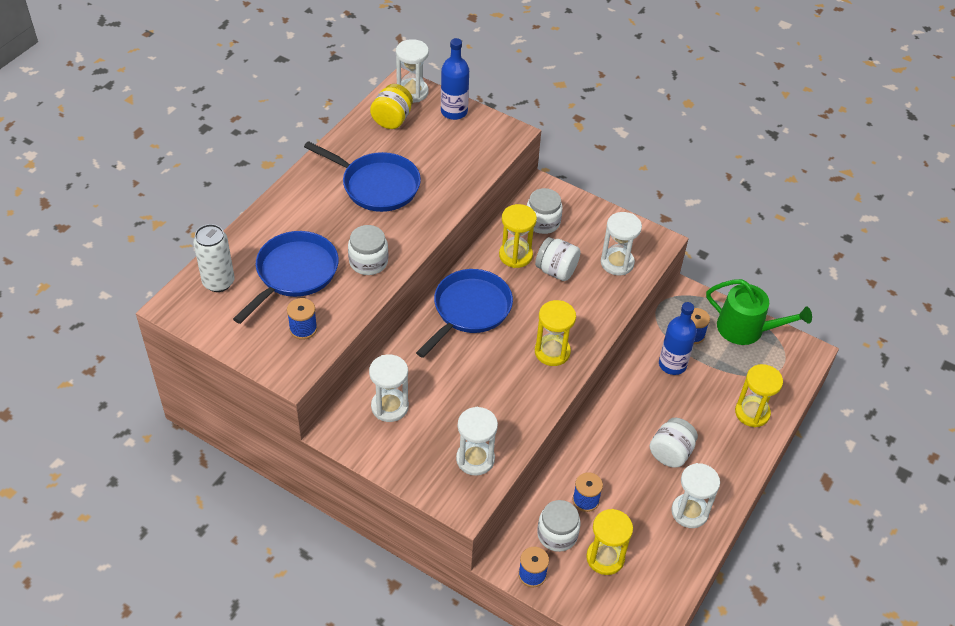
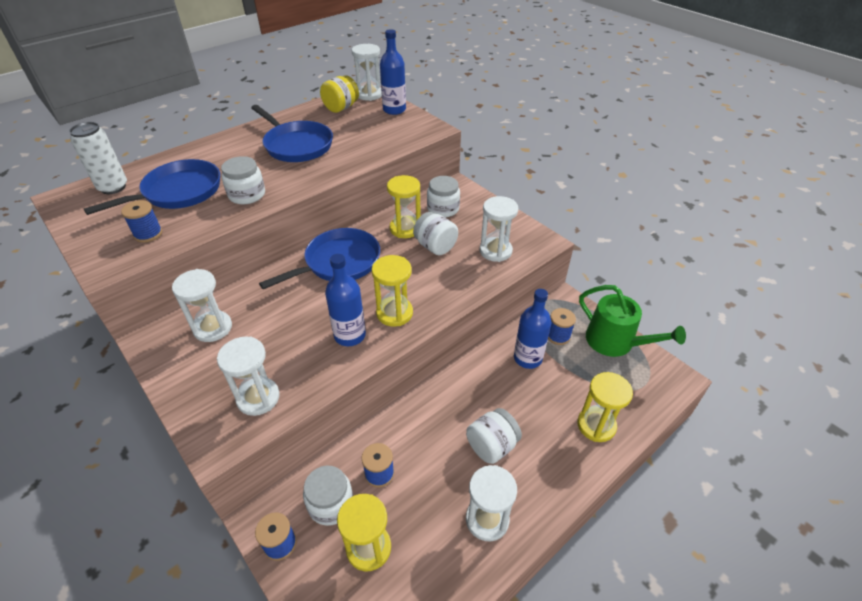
camera: 20 degrees right, 5 degrees down
(523, 383) = (350, 335): none -> blue bottle

